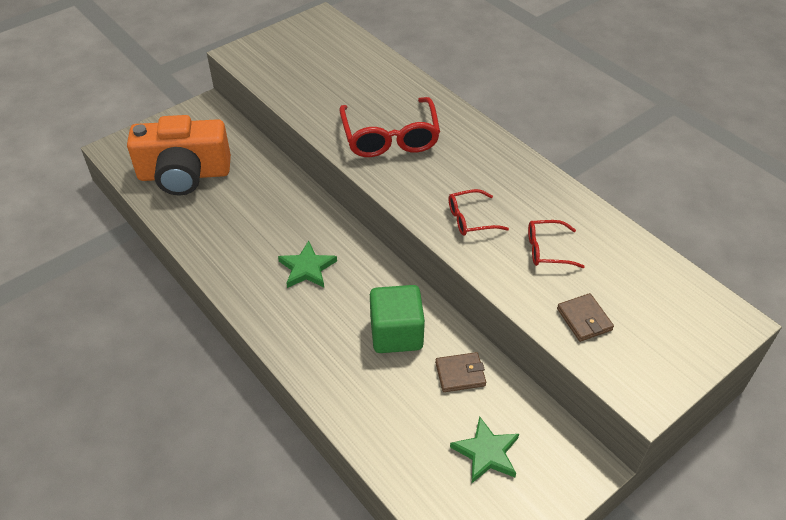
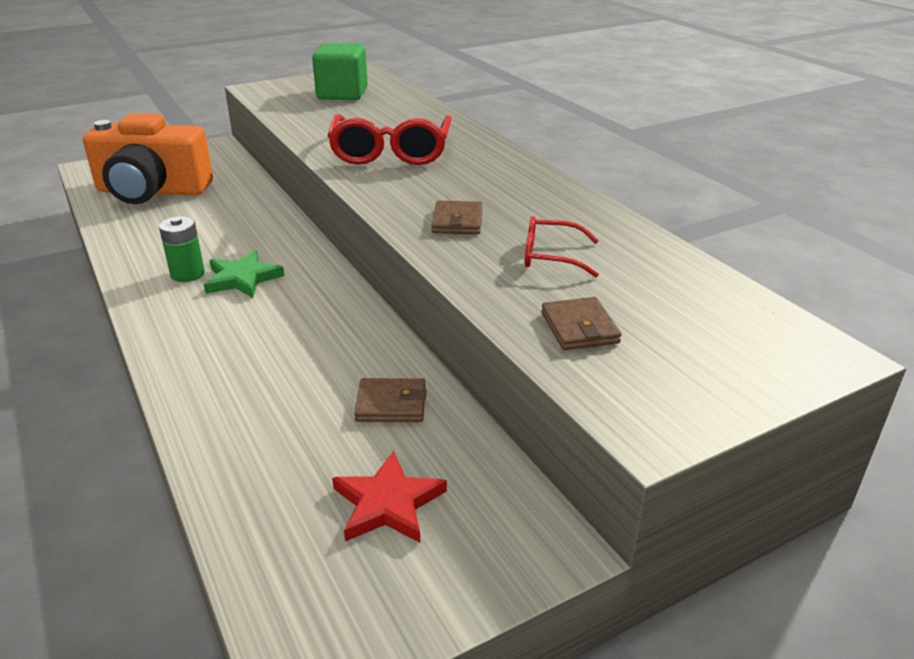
camera: 10 degrees right, 15 degrees down
(263, 269) = (187, 274): none -> green battery
(396, 334) = (322, 351): green cube -> green cube (342, 94)
(470, 219) = (457, 221): red glasses -> brown wallet
(486, 452) = (388, 503): green star -> red star

